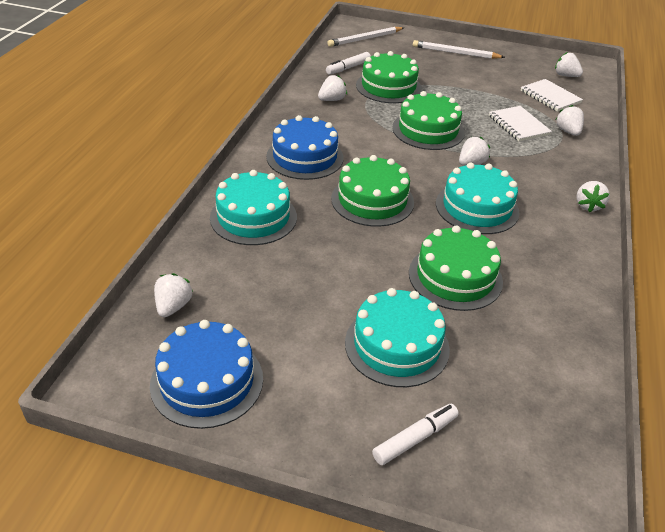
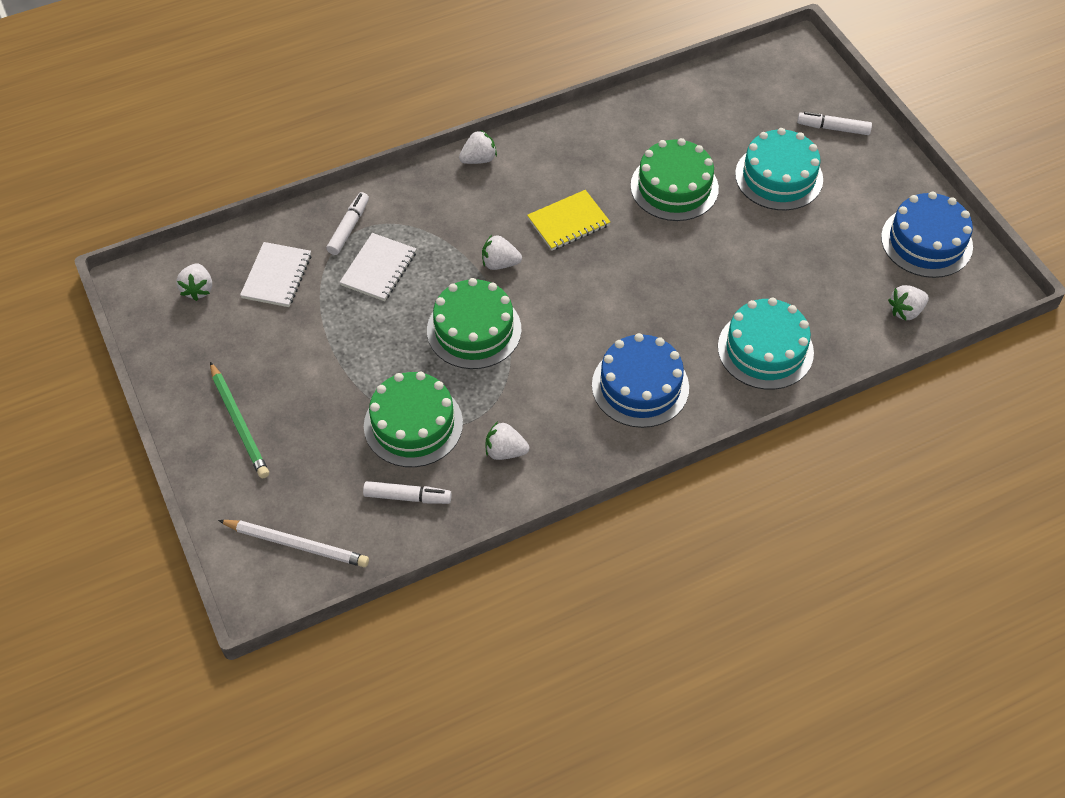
camera: 130 degrees left, 15 degrees up
(372, 200) = (643, 292): green cake -> none
(455, 53) = (239, 422): white pencil -> green pencil
(477, 207) = (568, 222): turquoise cake -> yellow notebook
(568, 131) = (349, 228): white strawberry -> white marker

